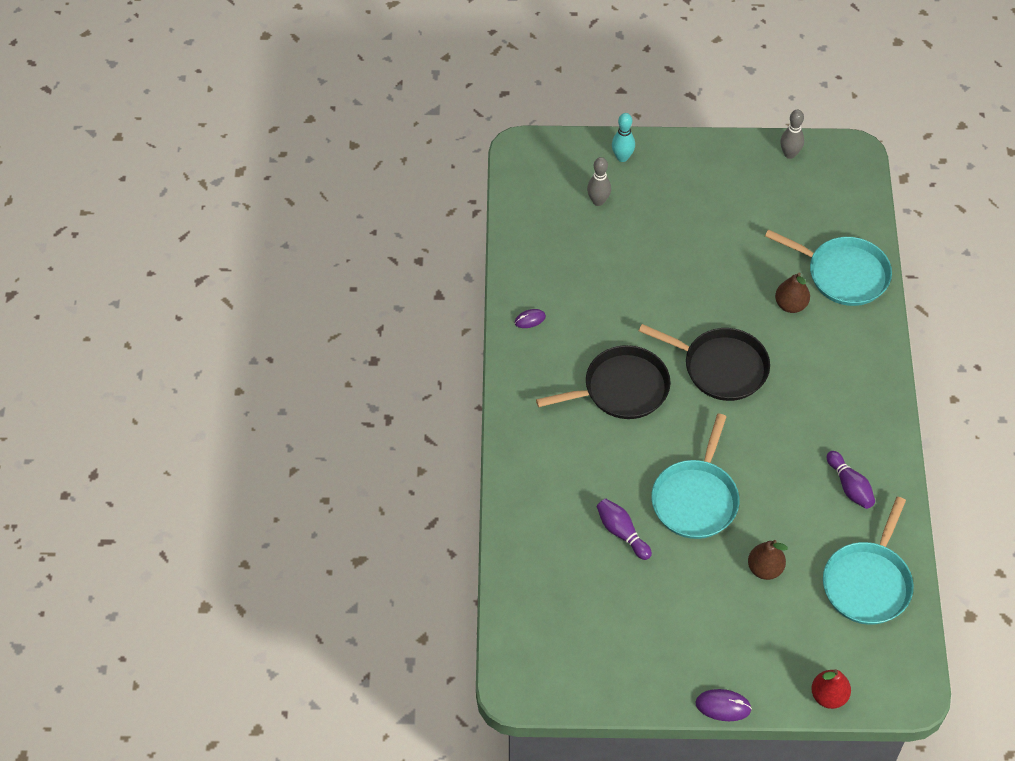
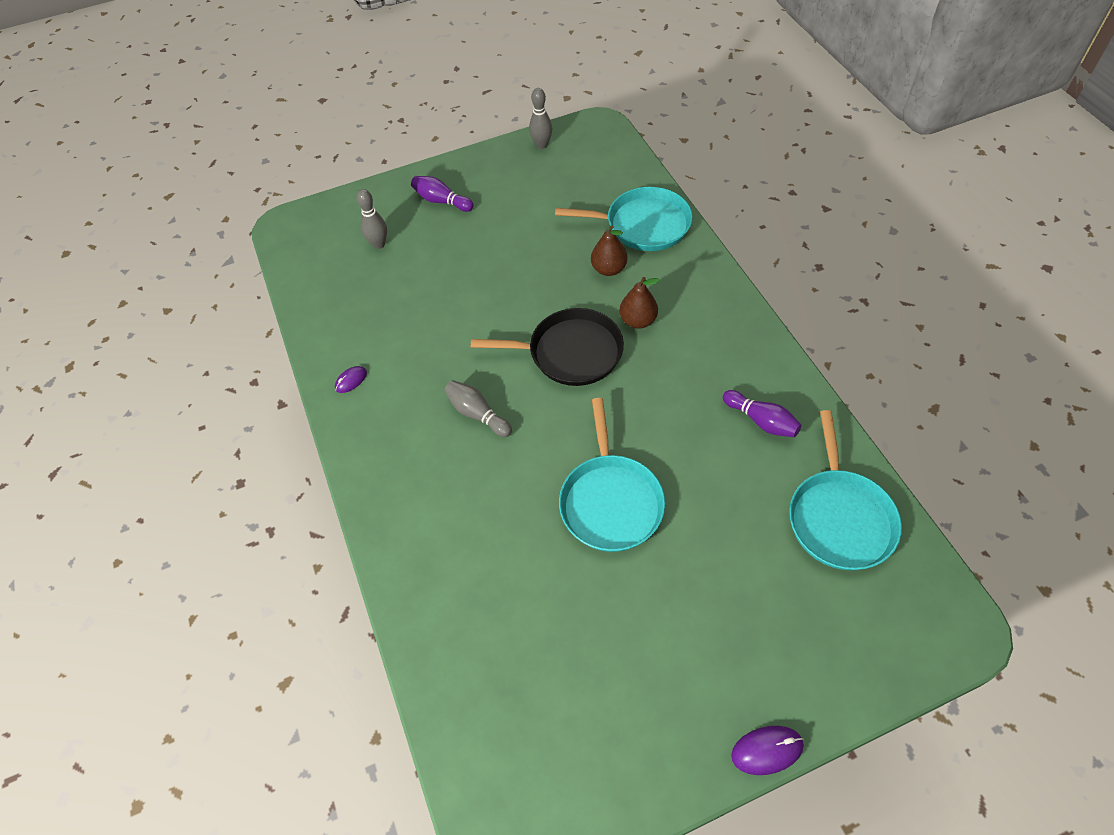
camera: 20 degrees left, 0 degrees up
(621, 389) = (477, 414): black pan -> grey bowling pin
(622, 157) = (387, 199): turquoise bowling pin -> none
(622, 533) = (547, 576): purple bowling pin -> purple bowling pin (441, 201)
(765, 569) = (724, 550): brown pear -> brown pear (638, 321)
(828, 696) = (877, 677): red pear -> none

